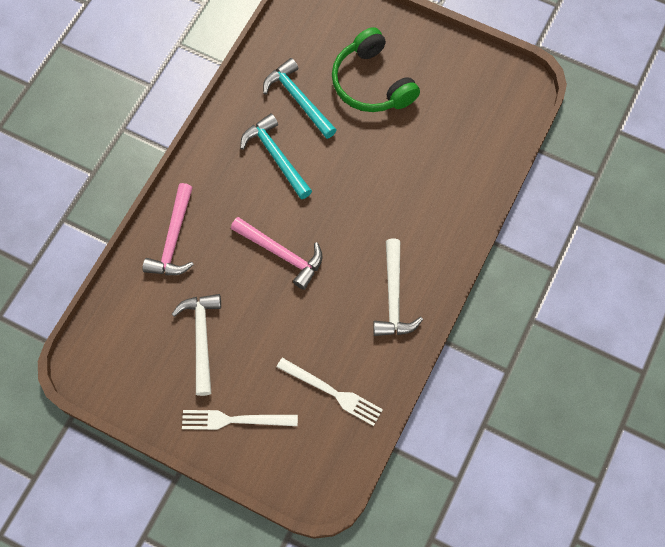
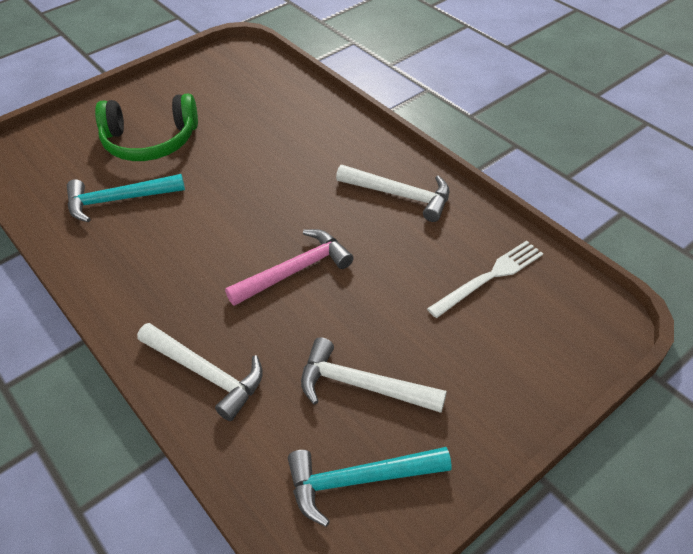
camera: 65 degrees left, 20 degrees down
(174, 239) = (206, 373): pink hammer -> white hammer
(235, 420) = (490, 383): white fork -> none
(276, 156) = (172, 239): turquoise hammer -> turquoise hammer (359, 480)

